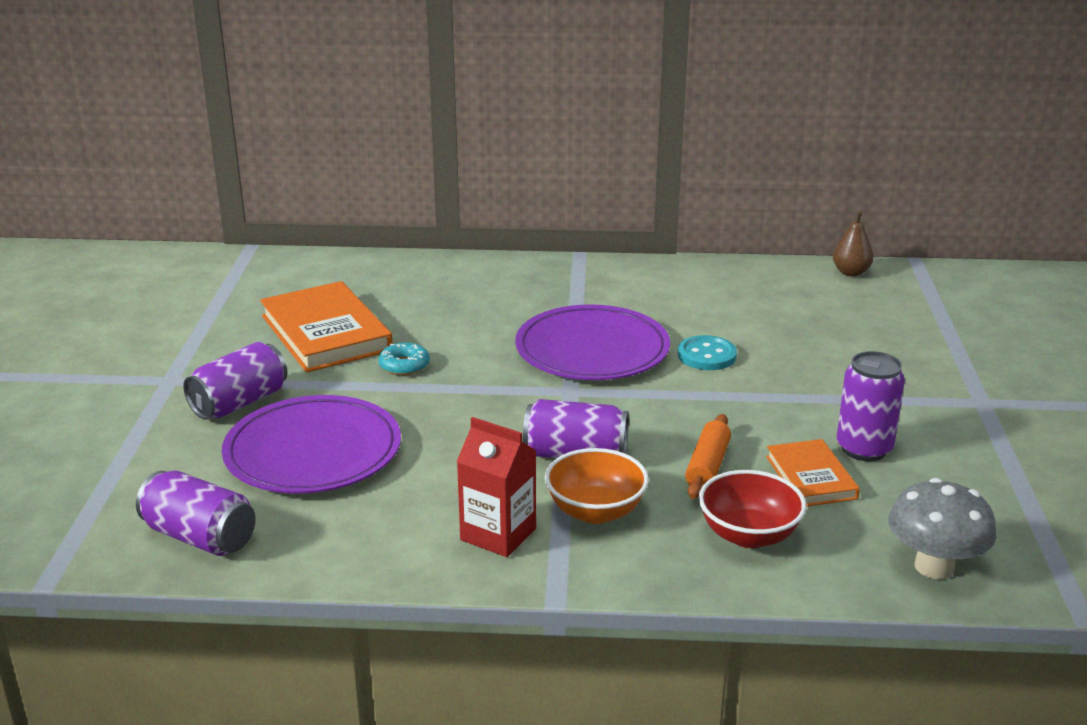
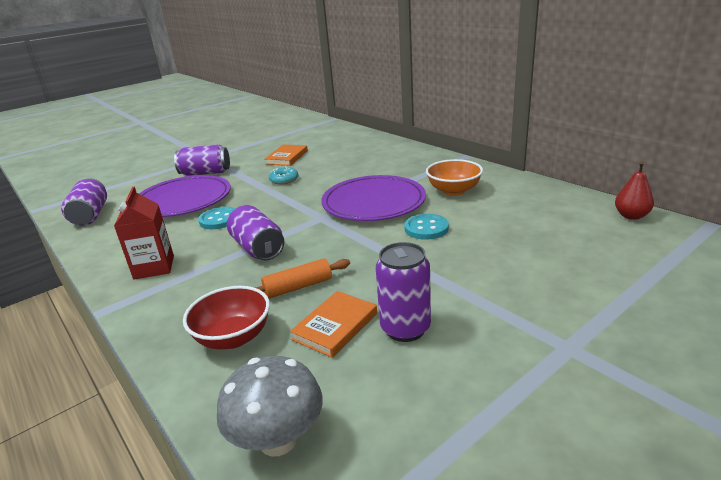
camera: 50 degrees right, 0 degrees up
(326, 333) = (287, 157): orange book -> orange book, size x0.56
(441, 449) = (219, 219): none -> turquoise button
(595, 511) = (205, 279): orange bowl -> orange bowl (453, 191)
(851, 272) = (631, 216): brown pear -> red pear

